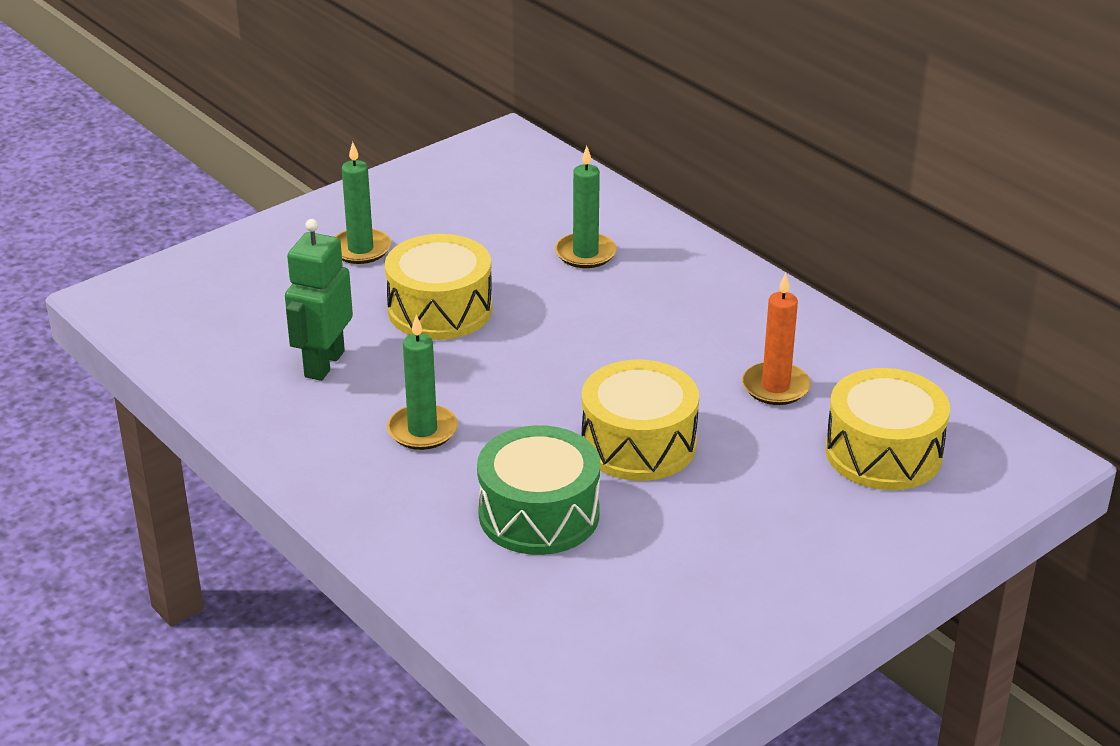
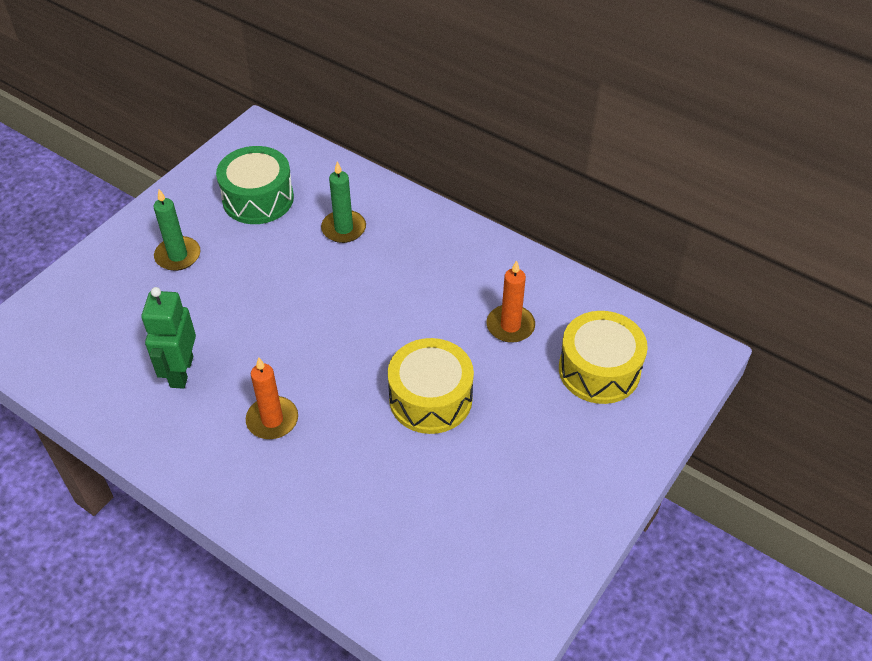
camera: 15 degrees left, 15 degrees up
(422, 430) = (272, 420): green candle -> orange candle
(440, 309) = (253, 302): yellow drum -> none
(539, 514) = (378, 480): green drum -> green drum (258, 199)

